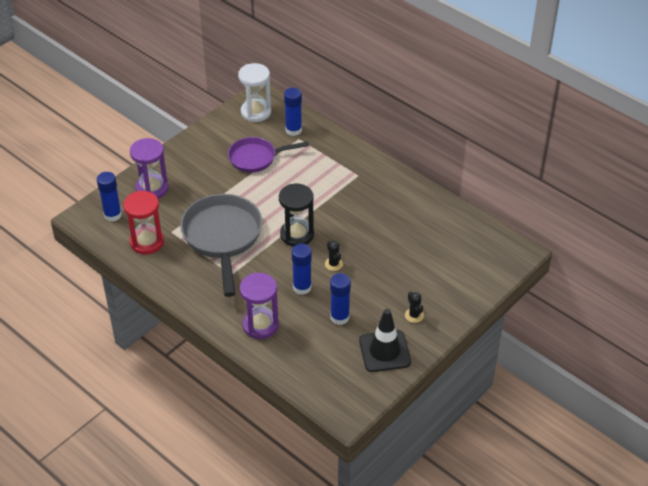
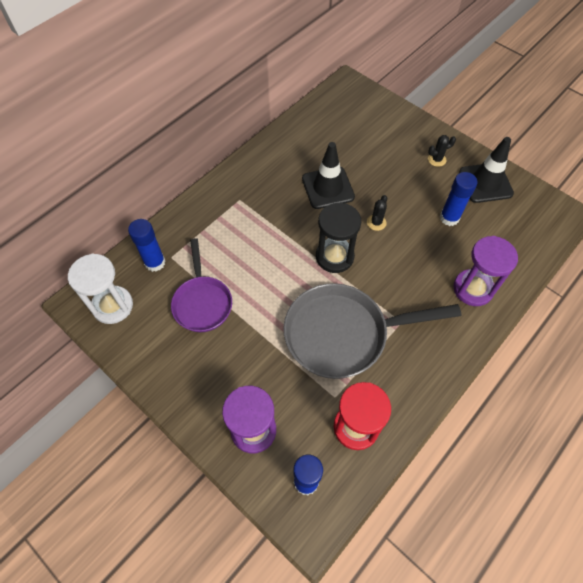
camera: 90 degrees left, 15 degrees up
(302, 287) = (413, 251): blue glue stick -> none
(333, 264) = (376, 222): black cactus -> black cactus turned 45 degrees counterclockwise
(373, 232) = (328, 188): none -> black traffic cone

